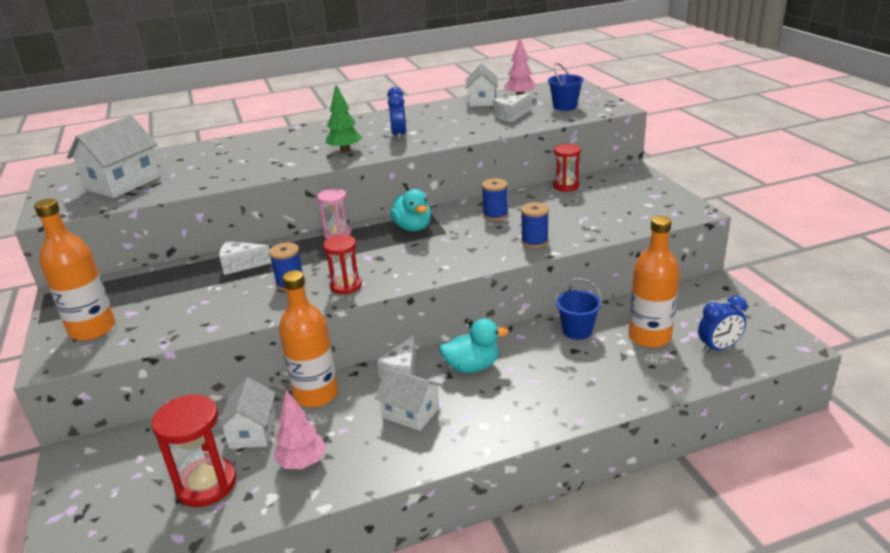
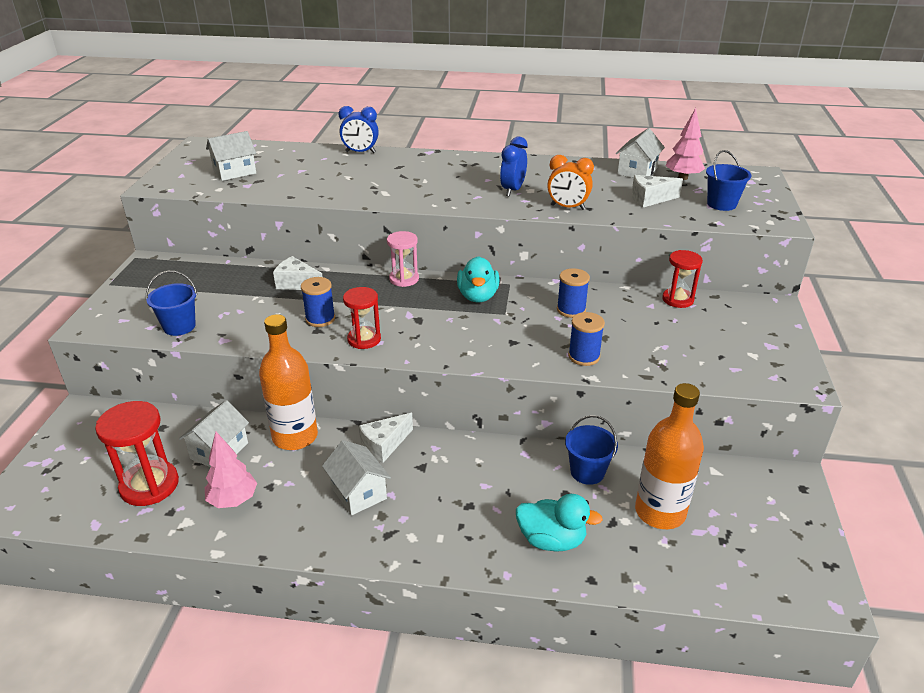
camera: 25 degrees right, 5 degrees up
(92, 329) = (139, 306): orange bottle -> none
(122, 183) = (234, 172): white house -> white house, size x0.65
(154, 332) = (179, 326): none -> blue bucket
(345, 150) = (446, 193): green tree -> none
(455, 135) = (567, 207): none -> orange clock
(472, 367) = (451, 468): turquoise duck -> turquoise duck (551, 540)
(718, 348) = (728, 560): blue clock -> blue clock (360, 152)

